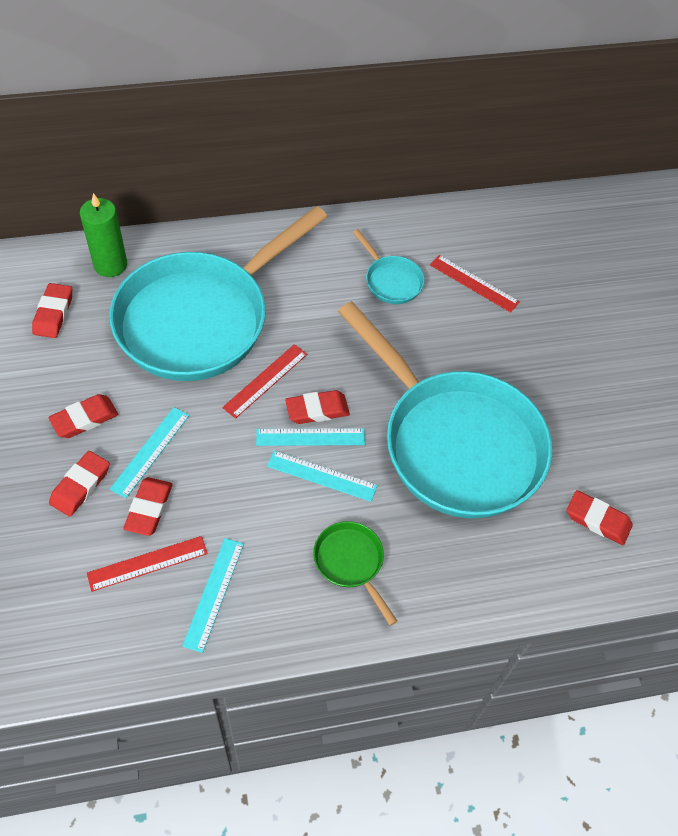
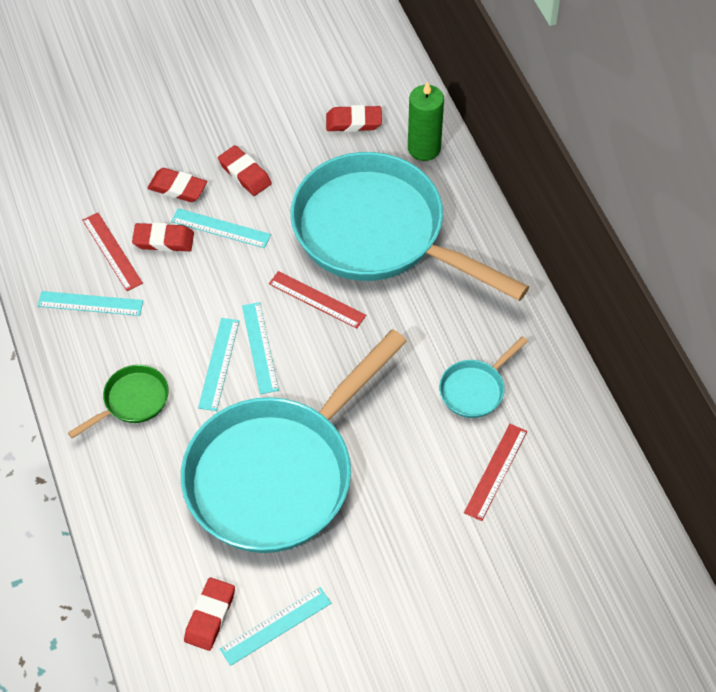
camera: 85 degrees right, 0 degrees up
(317, 410) = (292, 348): red eraser -> none
(609, 468) = (276, 626): none -> turquoise ruler

